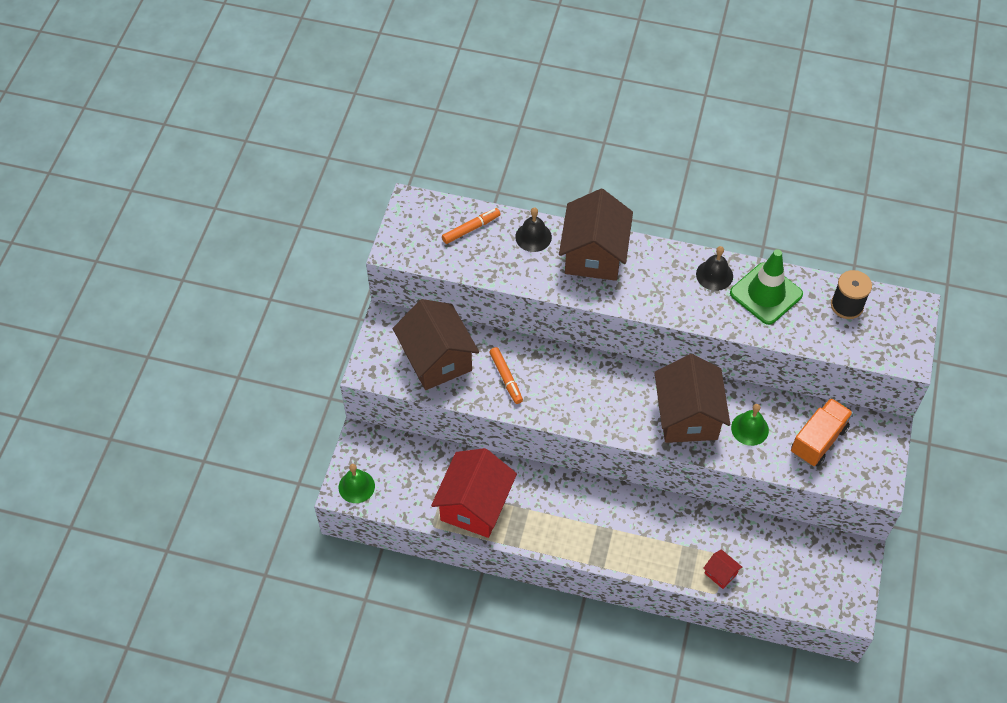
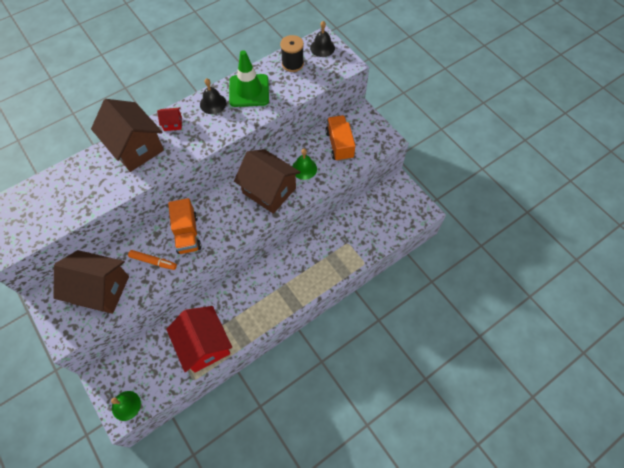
camera: 50 degrees left, 5 degrees up
(471, 229) = (43, 196): orange marker -> none
(533, 237) = (88, 168): black bell -> black bell (322, 47)
(563, 382) = (187, 234): none -> orange truck
(720, 573) = (356, 252): red house -> red house (173, 124)

